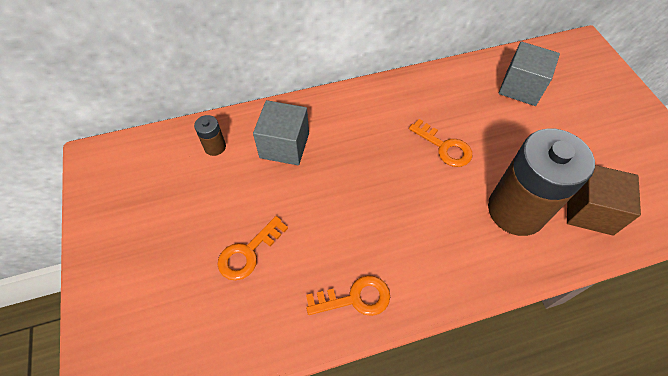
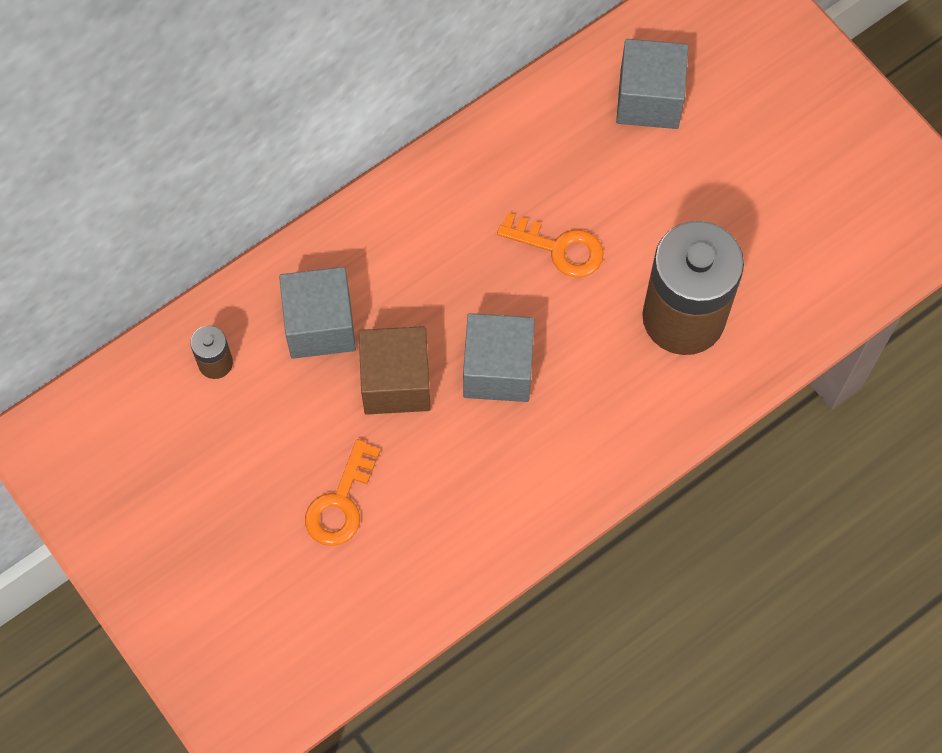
camera: 20 degrees left, 10 degrees up
(355, 298) = (506, 512): orange key -> none
(382, 203) = (498, 369): none -> grey cube
(589, 210) = (782, 284): brown cube -> brown cube (396, 382)

